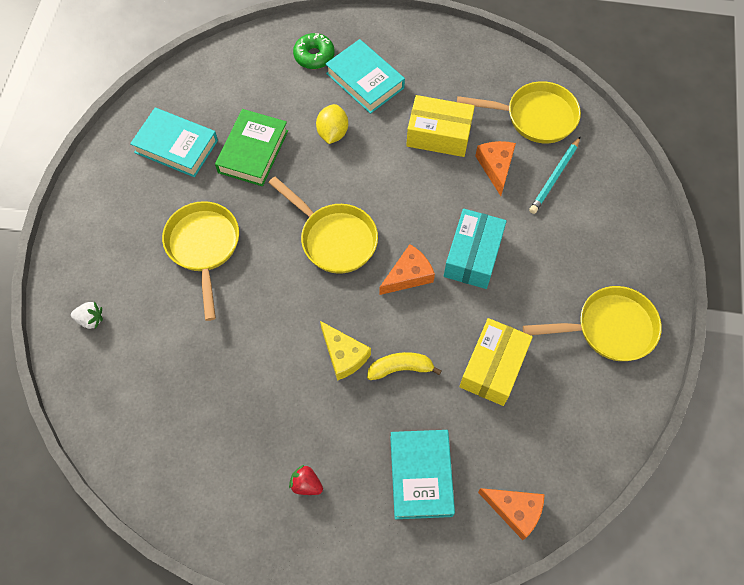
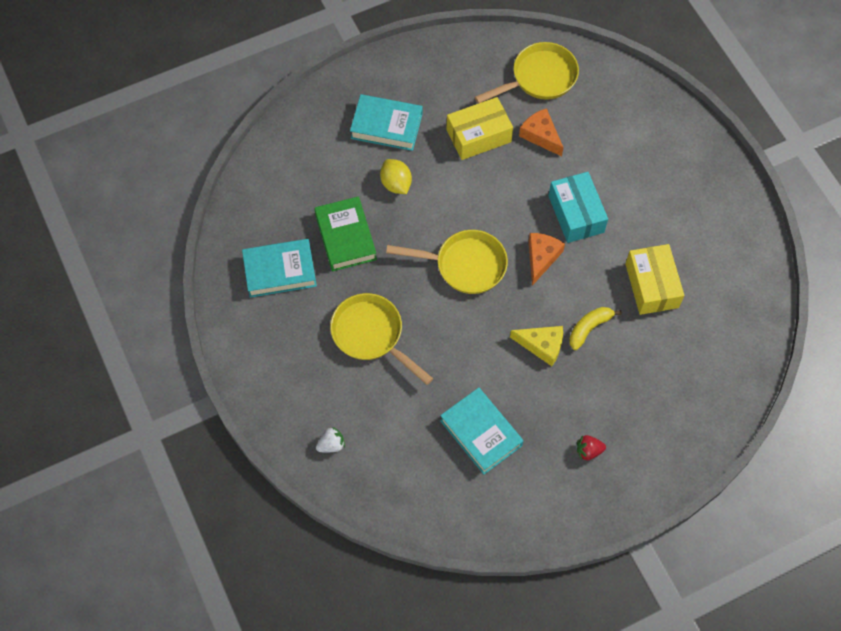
camera: 35 degrees left, 0 degrees up
(314, 56) = (328, 129): green donut -> none
(421, 476) = (661, 392): turquoise book -> turquoise book (481, 433)
(515, 510) = (739, 372): orange cheese -> none
(554, 177) = (589, 117): turquoise pencil -> none
(609, 328) = (708, 207): yellow pan -> none

